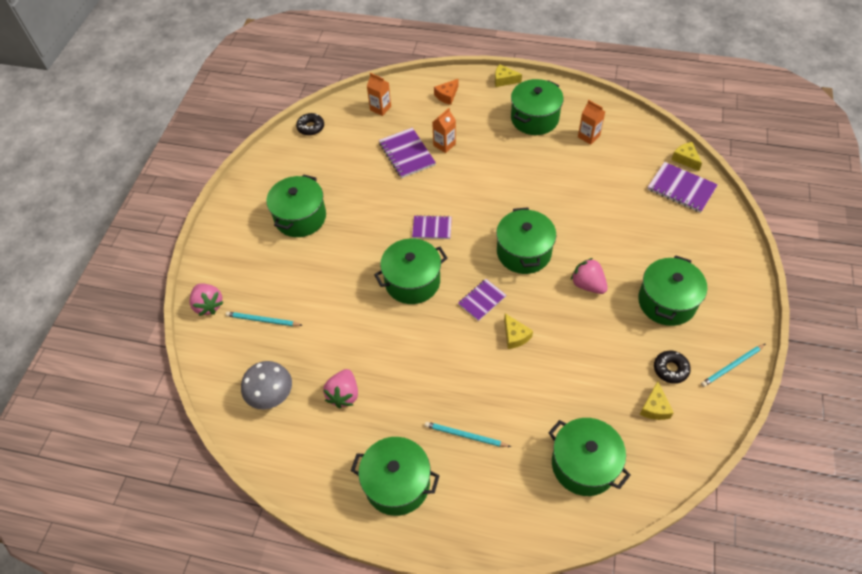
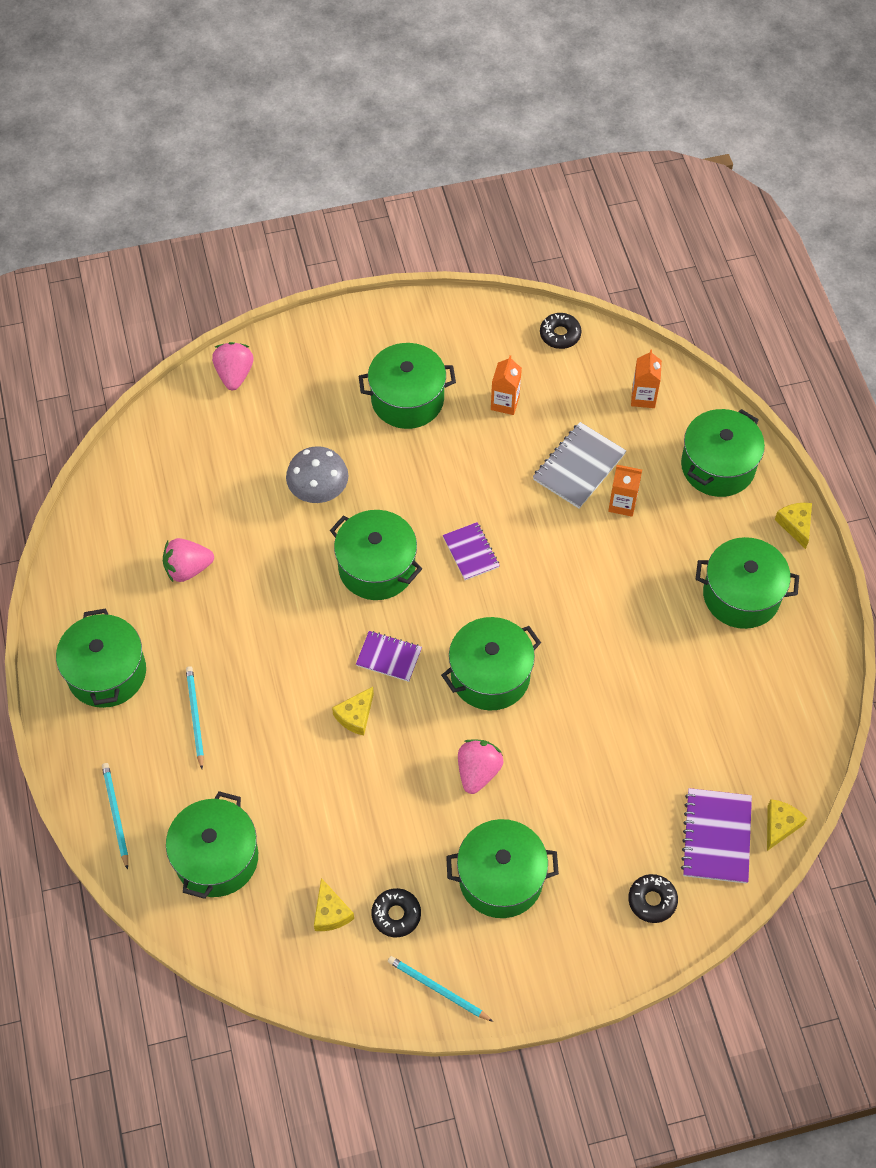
camera: 60 degrees right, 5 degrees up
(208, 305) = (234, 374): pink strawberry -> pink strawberry turned 150 degrees clockwise
(262, 320) = (242, 438): turquoise pencil -> turquoise pencil (116, 814)
(271, 395) = (153, 498): grey mushroom -> grey mushroom (318, 491)
(407, 154) = (579, 467): purple notebook -> grey notebook
(447, 96) = (718, 466): orange cheese -> green pot
(588, 136) = (748, 679): orange carton -> orange carton (505, 403)
(654, 407) = (331, 912): yellow cheese -> yellow cheese turned 90 degrees counterclockwise
(710, 233) = (652, 900): none -> black donut

